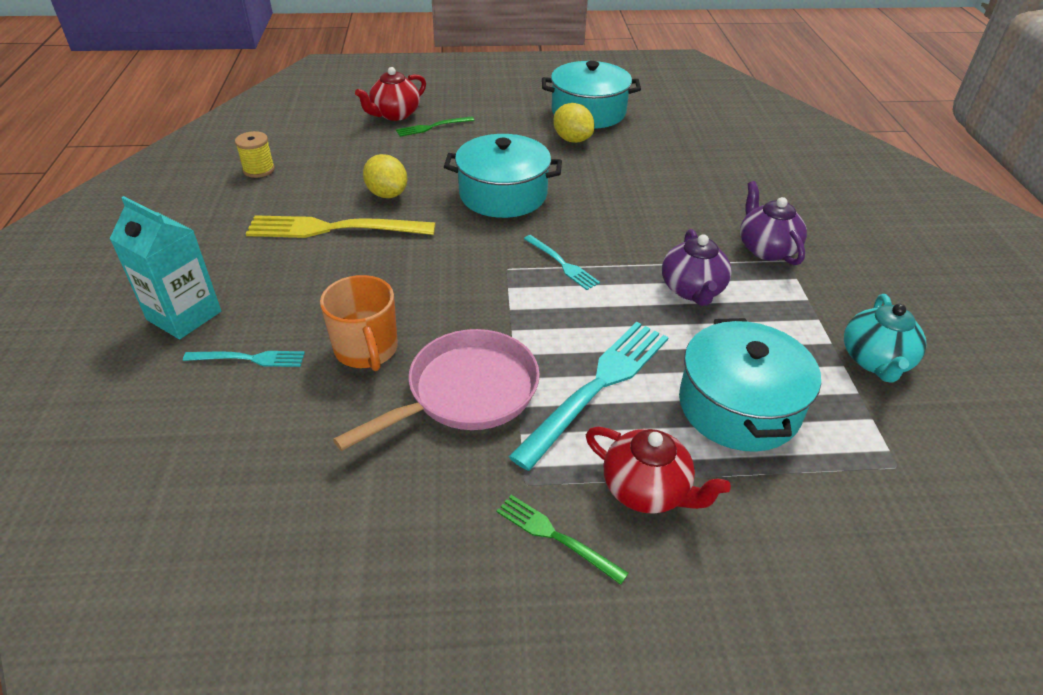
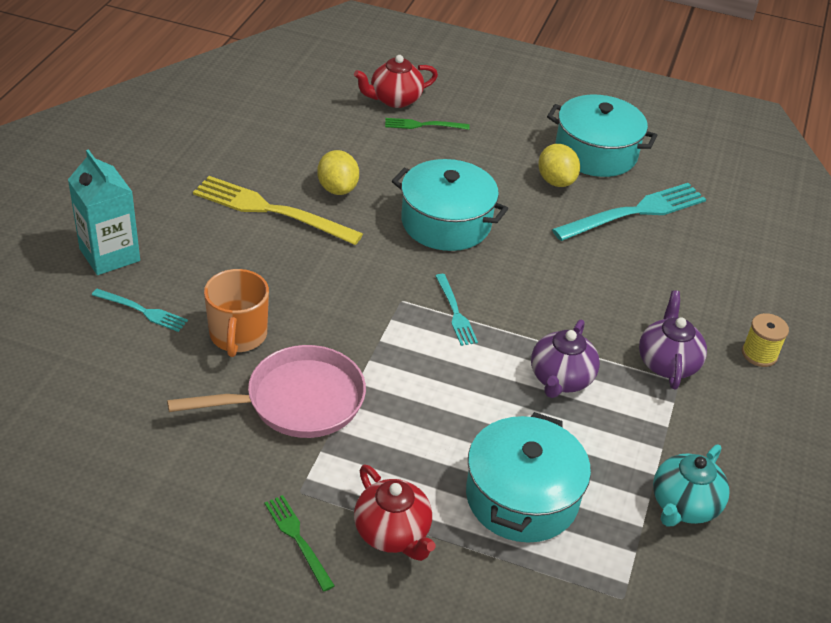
camera: 20 degrees right, 0 degrees up
(259, 170) = (236, 127): yellow spool -> yellow spool (759, 354)
(597, 386) = (410, 436): turquoise fork -> turquoise fork (635, 212)

